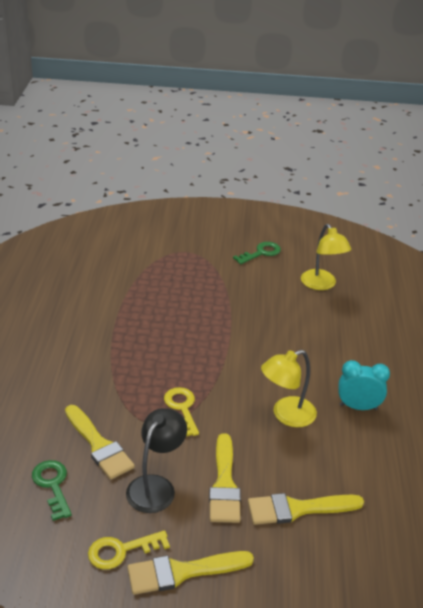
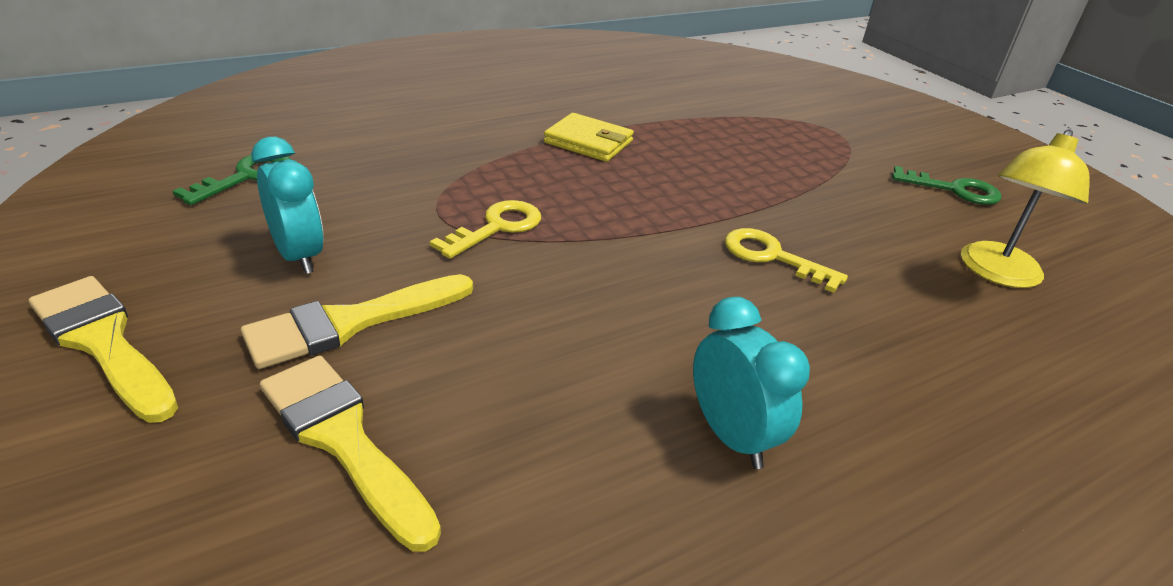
camera: 55 degrees right, 0 degrees up
(99, 445) = (352, 186): yellow brush -> none
(121, 551) = (134, 267): yellow key -> yellow key (772, 257)
(123, 339) = (588, 142): none -> yellow wallet
(156, 486) = (299, 256): black lamp -> turquoise clock
(286, 415) = (595, 340): yellow lamp -> none

